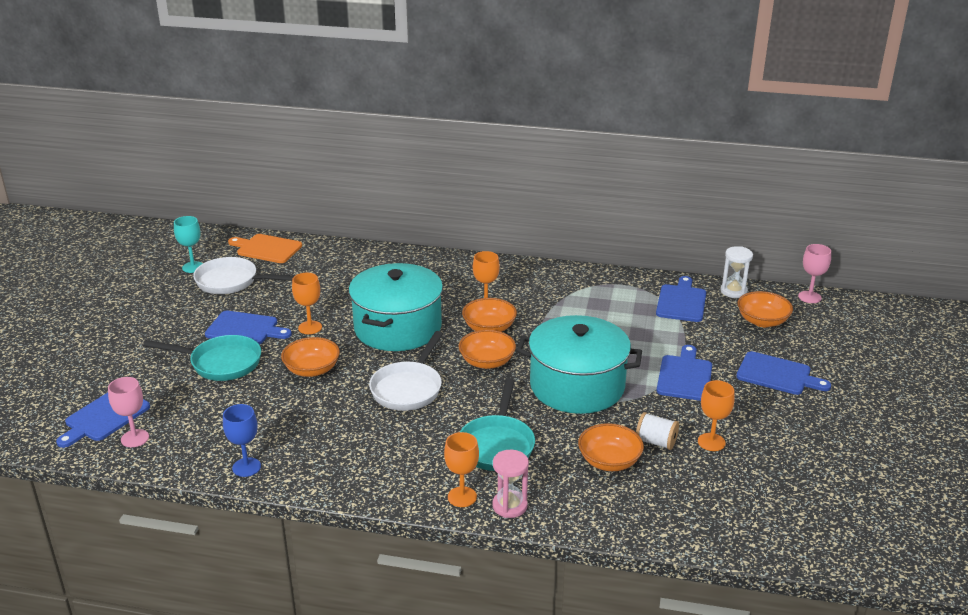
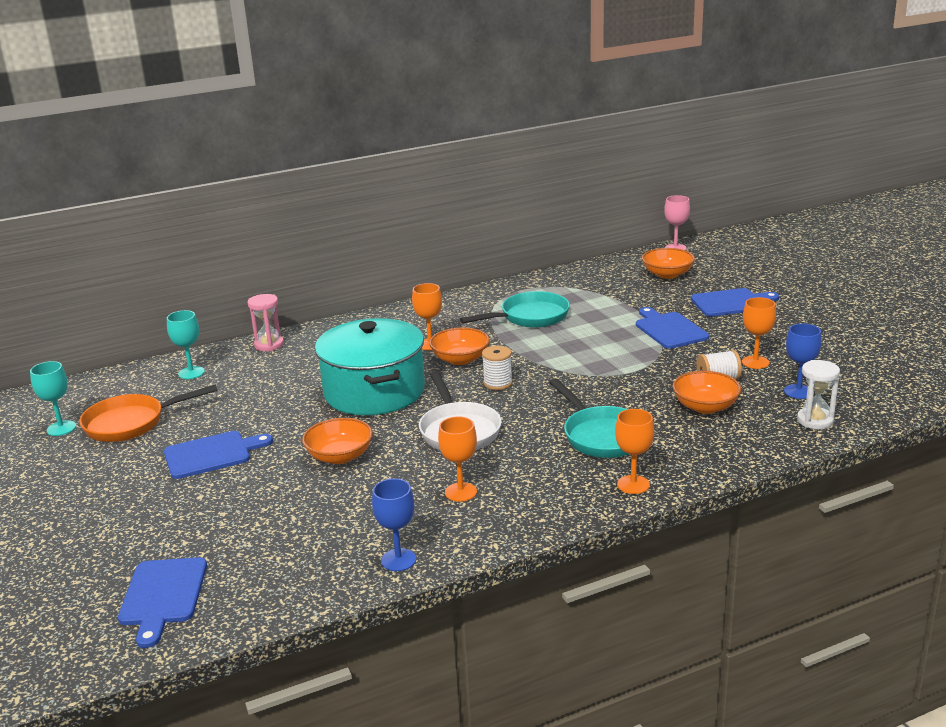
camera: 35 degrees left, 5 degrees down
(135, 438) = (232, 596): pink goblet -> none
(221, 363) = (230, 492): turquoise pan -> turquoise pan (530, 317)
(231, 282) = (131, 423): white pan -> orange pan
(267, 249) = (128, 383): orange cutting board -> none
(310, 258) = (191, 373): none -> turquoise goblet
(310, 327) = (283, 425): orange goblet -> orange goblet (460, 492)
(487, 362) = (498, 383): orange bowl -> white spool
(509, 506) = (681, 472): pink hourglass -> pink hourglass (269, 345)
(577, 386) = (599, 369): turquoise pot -> none
(681, 302) = (589, 284): blue cutting board -> none
(706, 487) = (798, 392): none -> blue goblet
(733, 291) = (616, 263): white hourglass -> white hourglass (815, 420)

